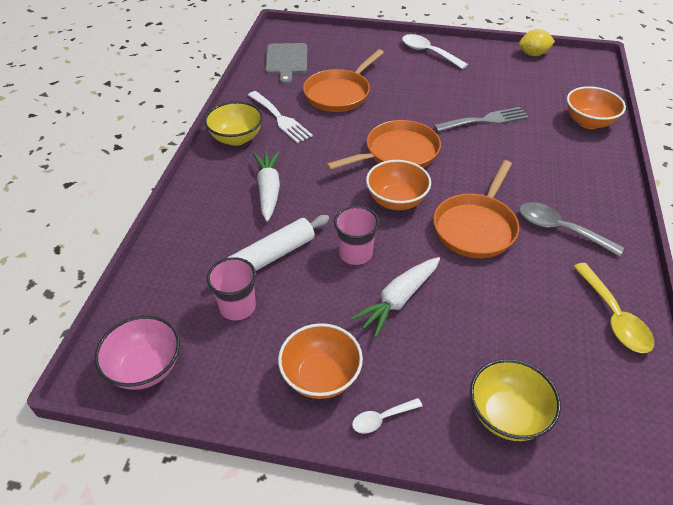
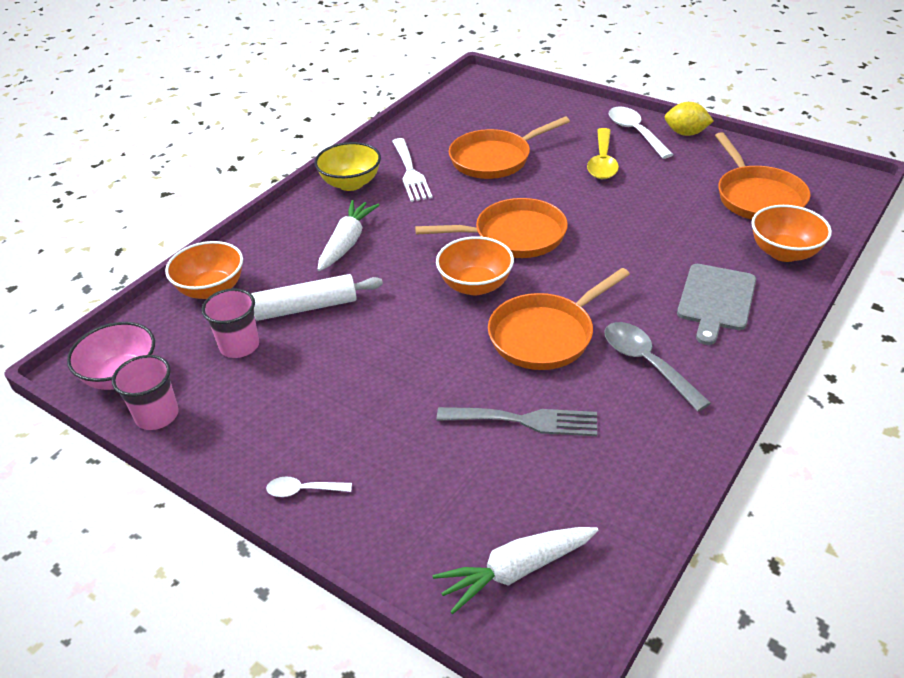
camera: 25 degrees right, 5 degrees down
(286, 61) = (461, 112): grey cutting board -> grey cutting board (716, 300)
(321, 376) = (273, 433): orange bowl -> orange bowl (211, 289)
(355, 253) = (391, 327): pink cup -> pink cup (157, 415)
(398, 300) = (403, 385): white carrot -> white carrot (516, 570)
(485, 120) = (647, 222): grey fork -> grey fork (525, 421)
(507, 415) = (434, 530): yellow bowl -> none
(533, 54) = (772, 158): yellow lemon -> yellow lemon (685, 133)
(543, 85) = (757, 197): none -> orange pan
(614, 317) = (638, 473): yellow spoon -> yellow spoon (602, 162)

